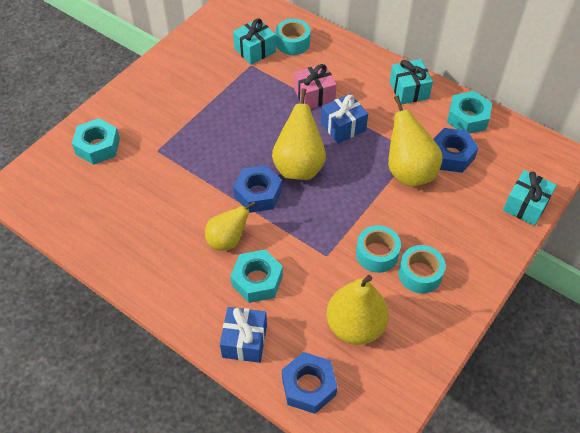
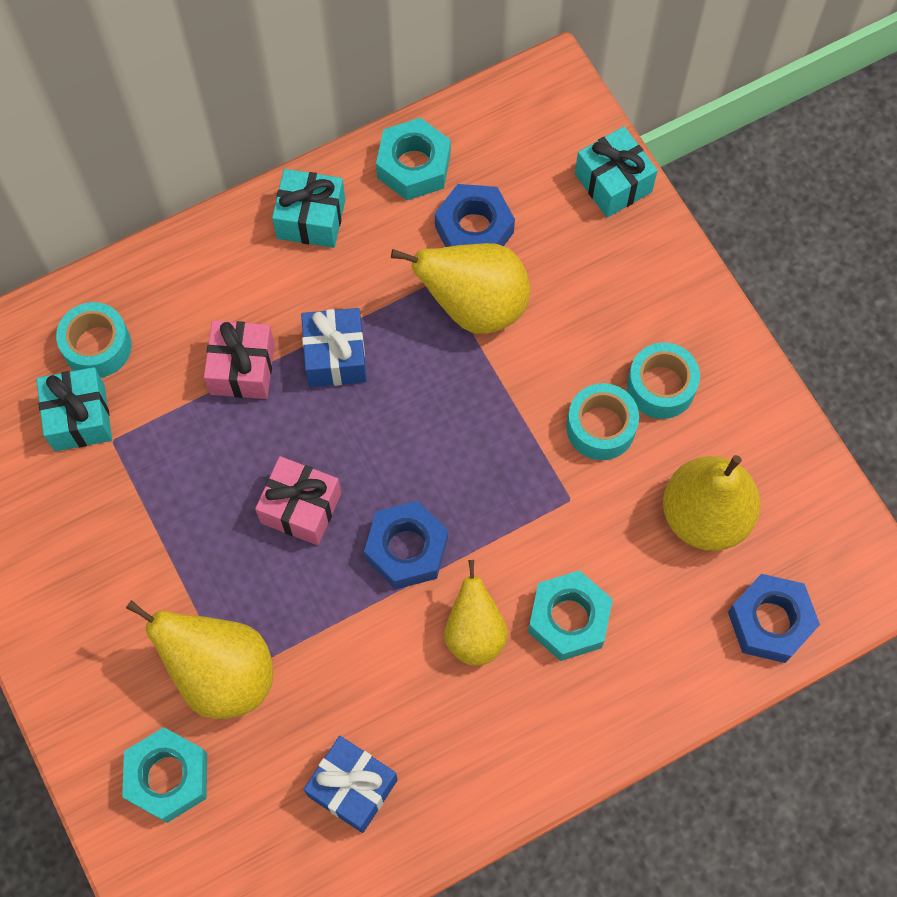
camera: 65 degrees left, 15 degrees up
(244, 341) = (663, 680): blue gift -> blue gift (352, 788)
(256, 144) = (301, 508): none -> pink gift
(299, 166) = (382, 462): yellow pear -> yellow pear (221, 674)

